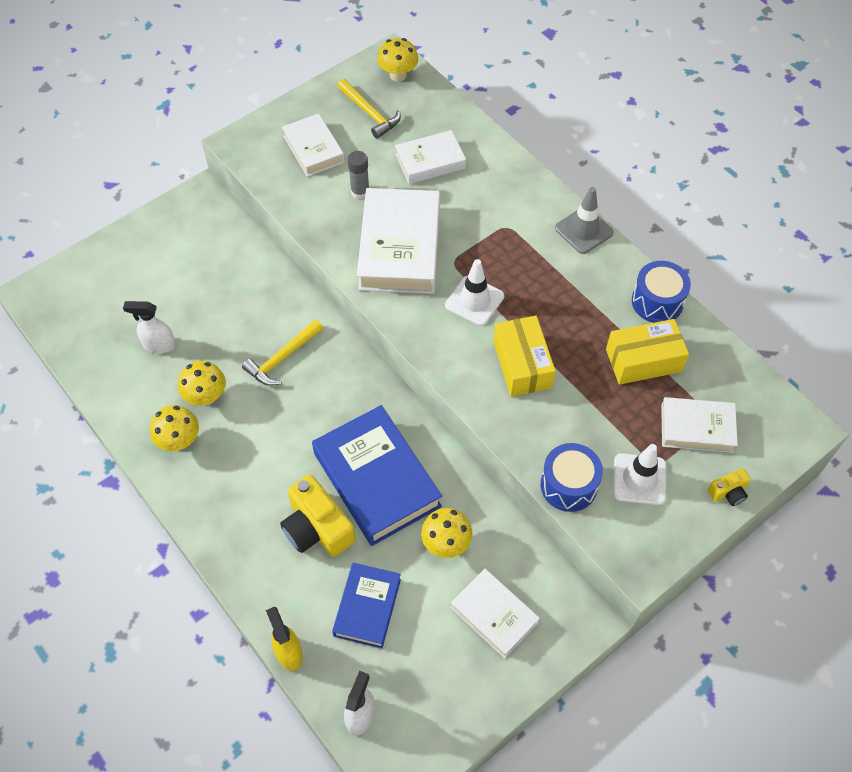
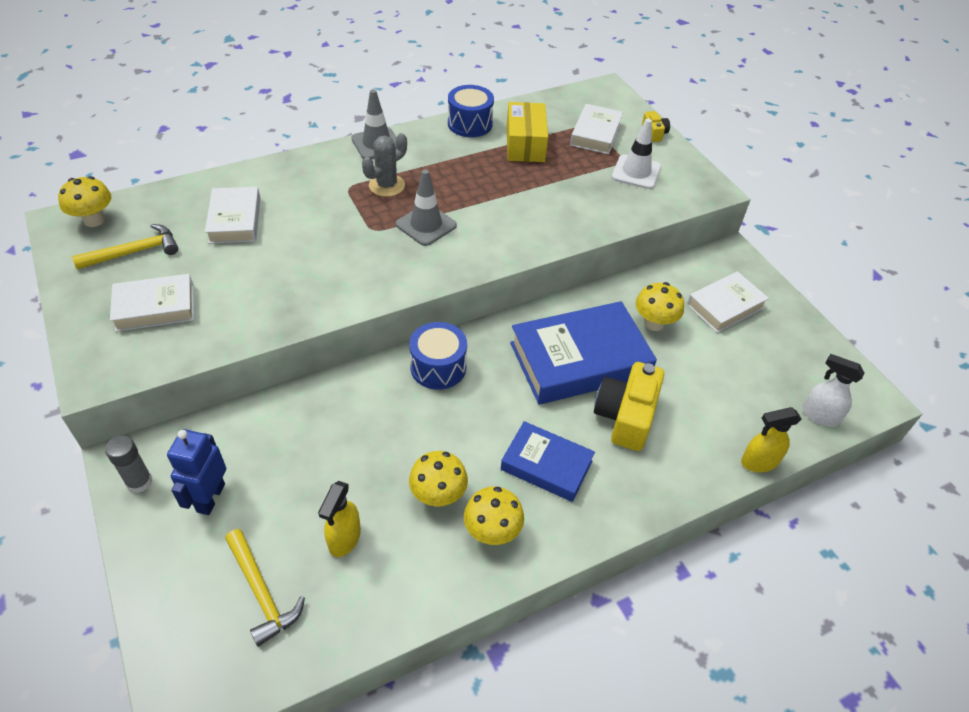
camera: 80 degrees left, 10 degrees down
(159, 345) = (344, 539): white spray bottle -> yellow spray bottle
(179, 254) = (210, 498): none -> blue robot
(282, 358) = (411, 413): yellow hammer -> yellow hammer (262, 592)
(317, 528) = (625, 416): yellow camera -> yellow camera turned 135 degrees clockwise
(360, 191) = (243, 280): grey glue stick -> grey glue stick (139, 482)
(367, 607) = (714, 391): blue book -> blue book (546, 465)
(400, 247) = (336, 263): white book -> none
(474, 301) = (426, 225): white traffic cone -> grey traffic cone
(521, 255) = (387, 185): none -> grey cactus
(522, 364) = (508, 210): yellow box -> none
(568, 485) = (635, 210): blue drum -> blue drum (438, 367)

